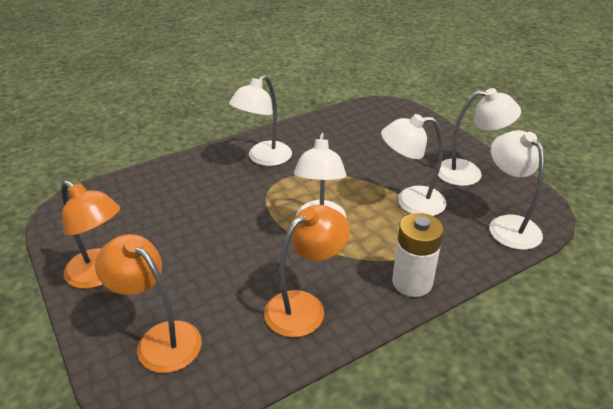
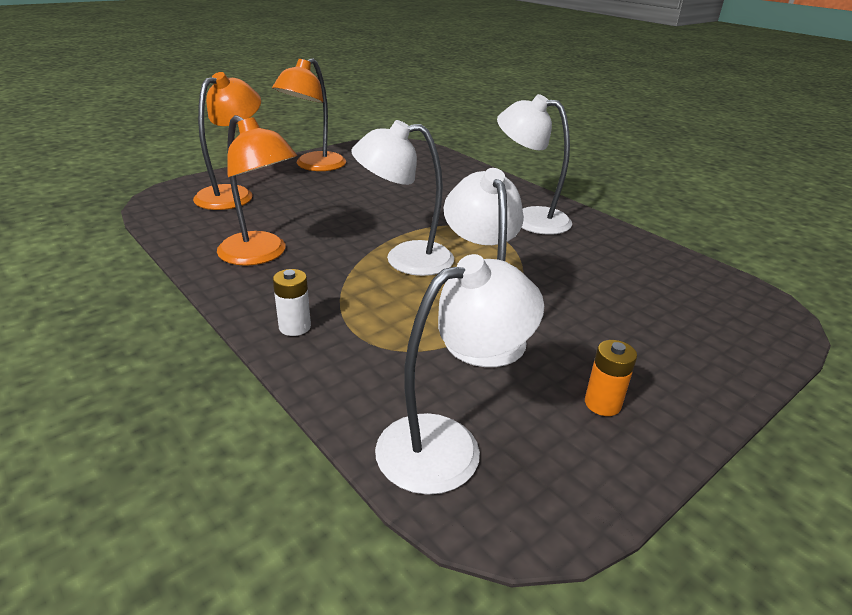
camera: 80 degrees right, 5 degrees down
(412, 282) = (295, 327): white battery -> white battery, size x0.55
(468, 173) = (602, 404): white lamp -> orange battery

